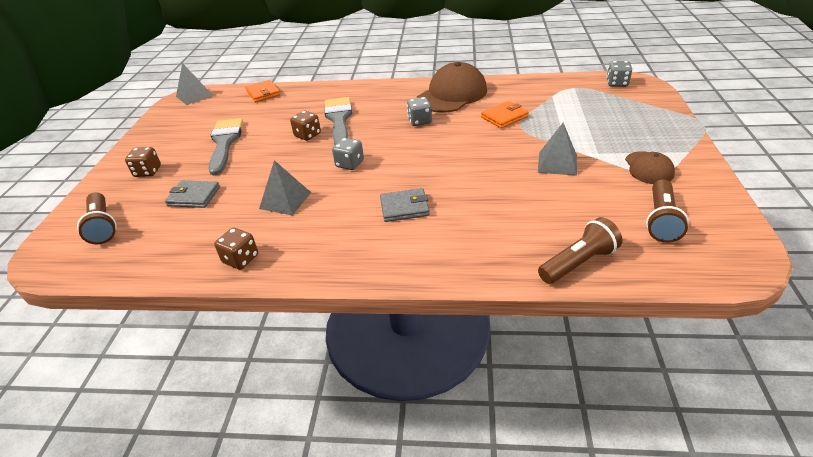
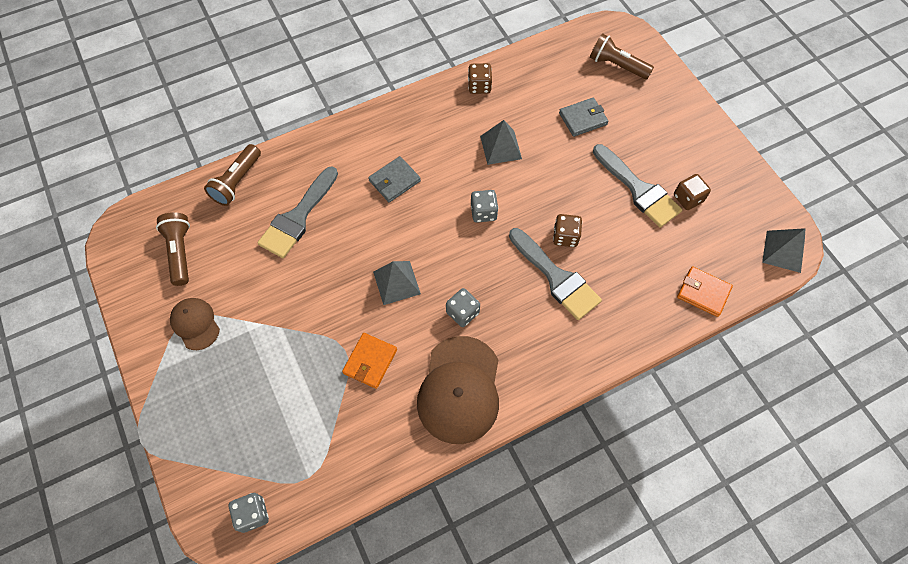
camera: 145 degrees right, 25 degrees up
(147, 171) = (662, 125): brown dice -> brown dice (688, 198)
(519, 210) = (298, 217): none -> grey brush
(557, 163) = (284, 296): grey pyramid -> grey pyramid (396, 282)

